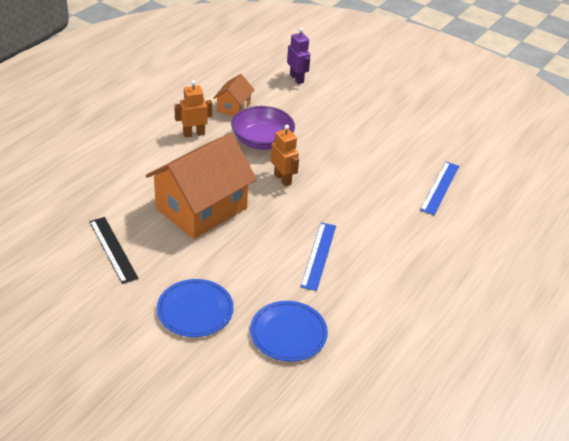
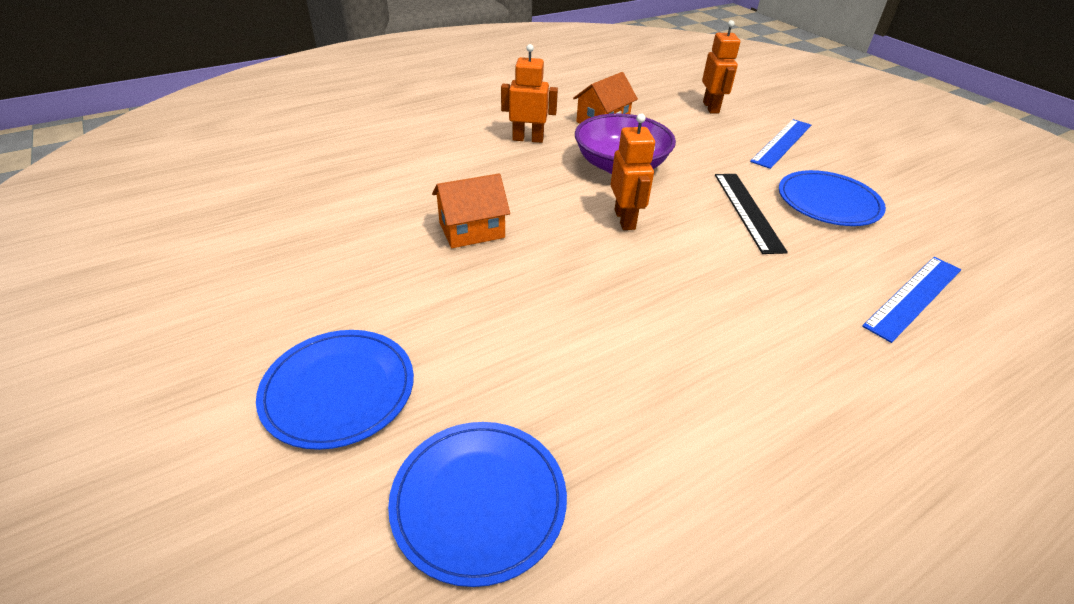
camera: 25 degrees right, 0 degrees up
(113, 249) = (298, 253): black ruler -> black ruler (748, 211)
(201, 208) = (471, 230): orange house -> orange house, size x0.48
(297, 78) = (711, 107): purple robot -> orange robot
(319, 255) = (626, 356): blue ruler -> blue ruler (782, 143)
(387, 138) = (828, 202): none -> blue plate

